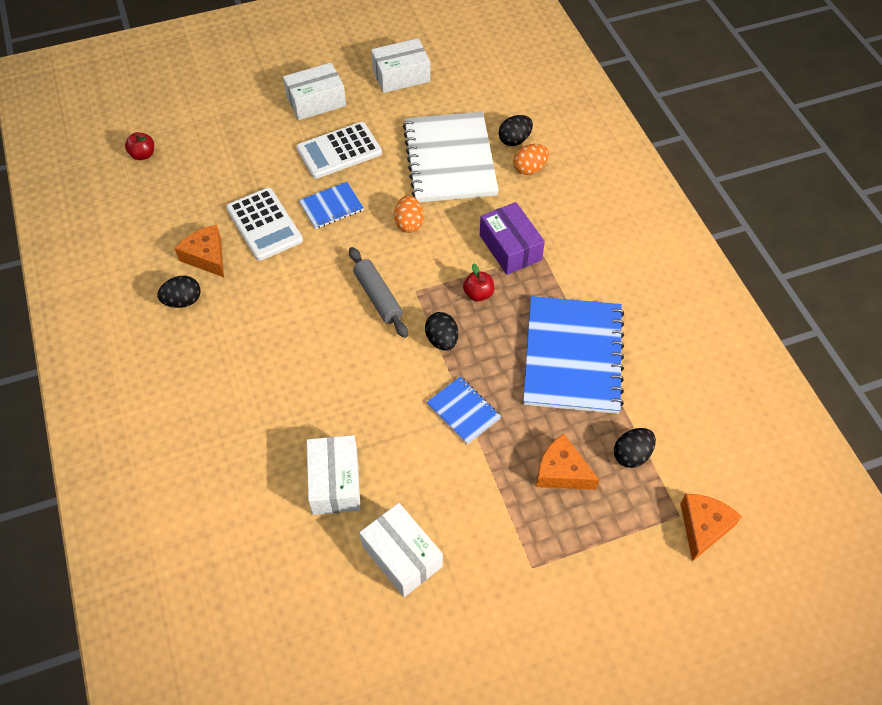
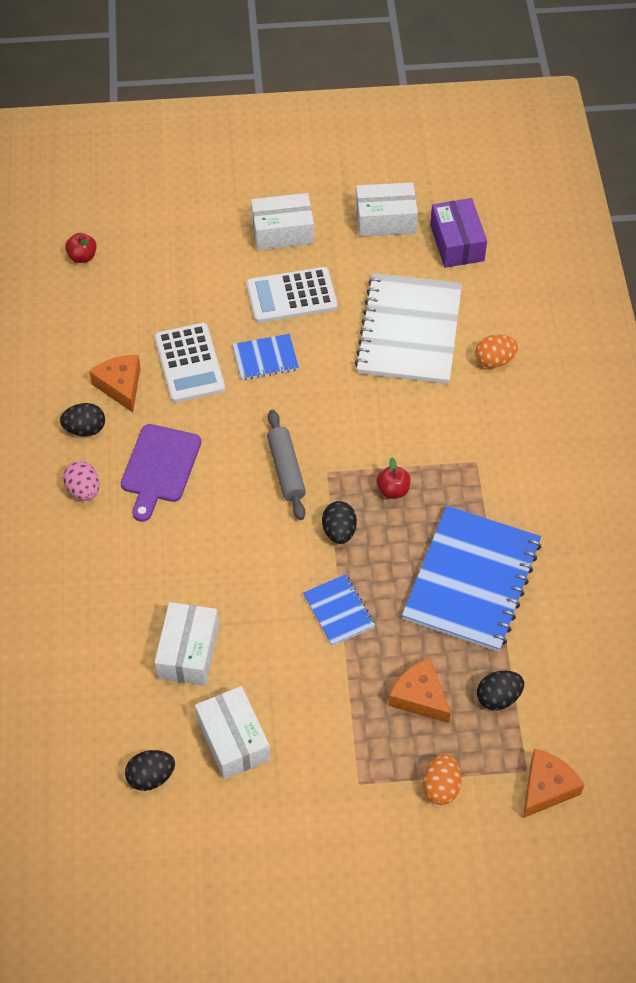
camera: 15 degrees right, 0 degrees up
(195, 356) = (84, 490): none -> pink egg
(262, 320) = (160, 467): none -> purple cutting board
(409, 223) = (342, 395): orange egg -> orange egg (441, 787)
(510, 247) = (443, 446): purple box -> purple box (457, 243)
(514, 140) = (488, 323): black egg -> black egg (151, 777)

